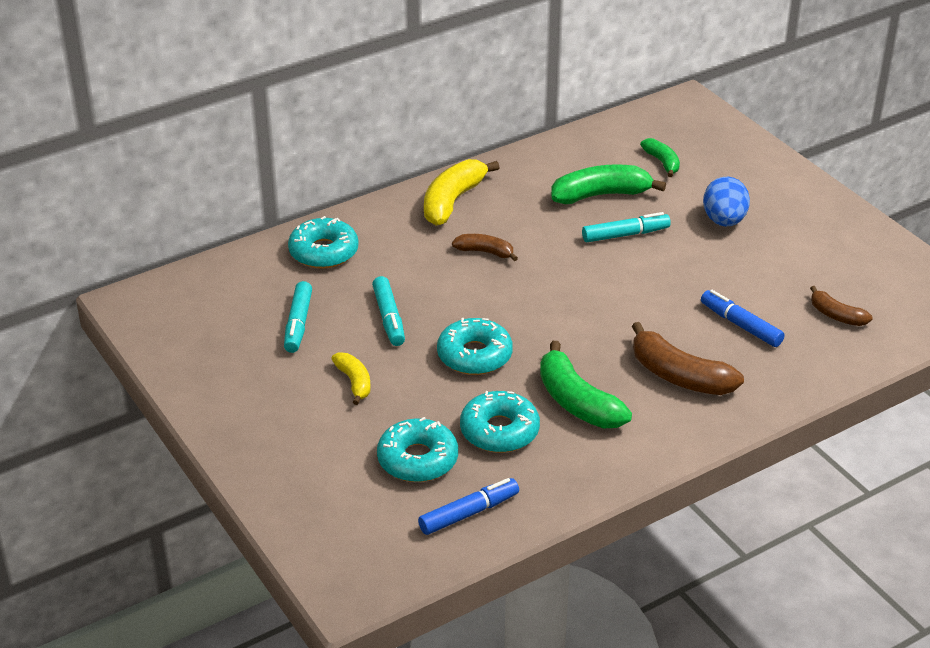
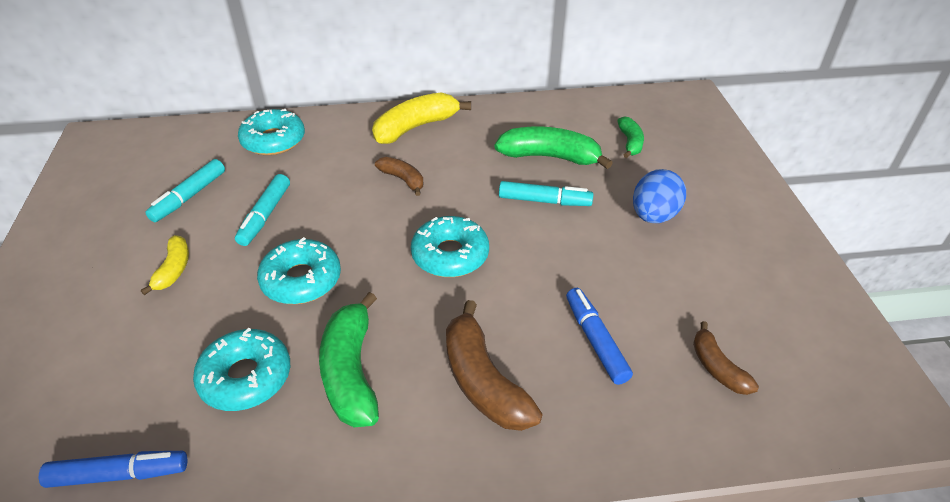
camera: 25 degrees right, 5 degrees up
(417, 459) = (140, 380): turquoise donut -> turquoise donut (450, 255)

